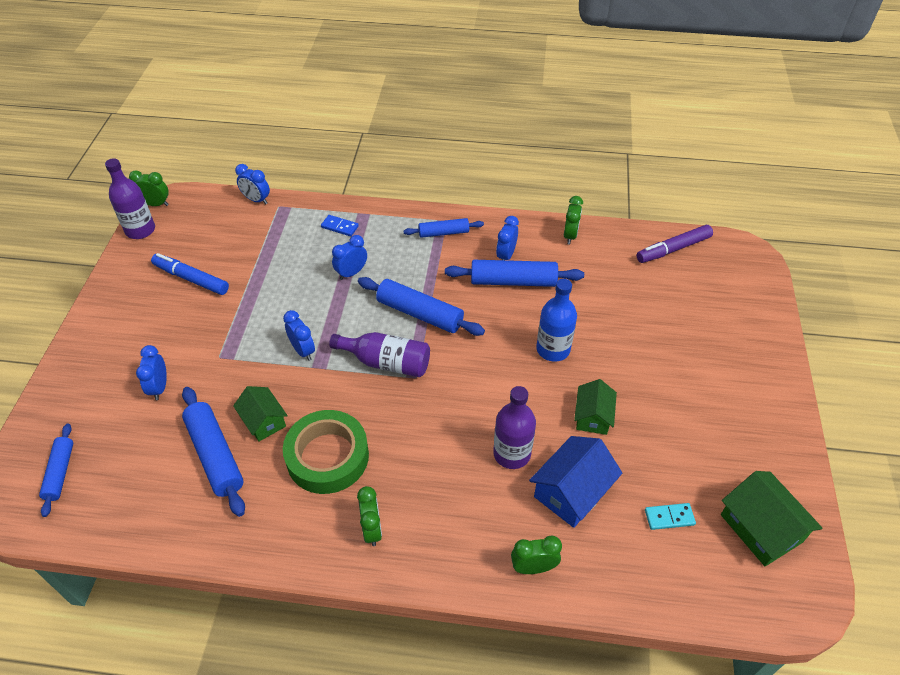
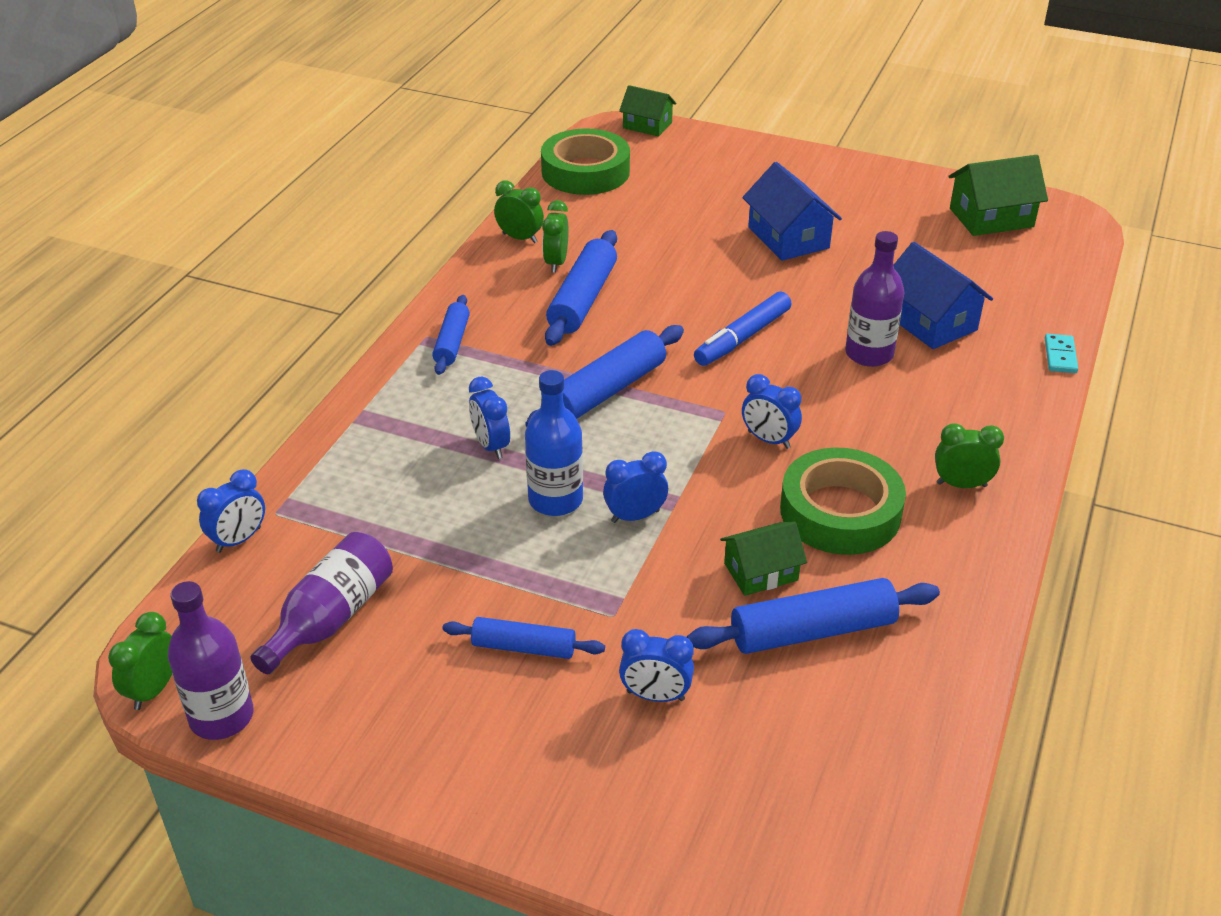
camera: 75 degrees left, 10 degrees down
(60, 472) = (806, 837): blue rolling pin -> blue rolling pin (523, 647)
(191, 279) = (406, 642): blue marker -> blue marker (742, 338)
(340, 227) = (375, 445): blue domino -> none
(386, 362) = (689, 434): purple bottle -> purple bottle (331, 618)
(506, 255) = (530, 296): blue clock -> blue clock (768, 440)
(533, 567) = (1024, 367): green clock -> green clock (556, 263)
(553, 349) = (716, 292): blue bottle -> blue bottle (555, 500)
(593, 416) = (828, 285): green house -> green house (647, 125)
(647, 382) = (788, 237): none -> blue house
(669, 517) = (972, 266): turquoise domino -> turquoise domino (1060, 356)
(673, 249) = (585, 172): purple marker -> green tape

